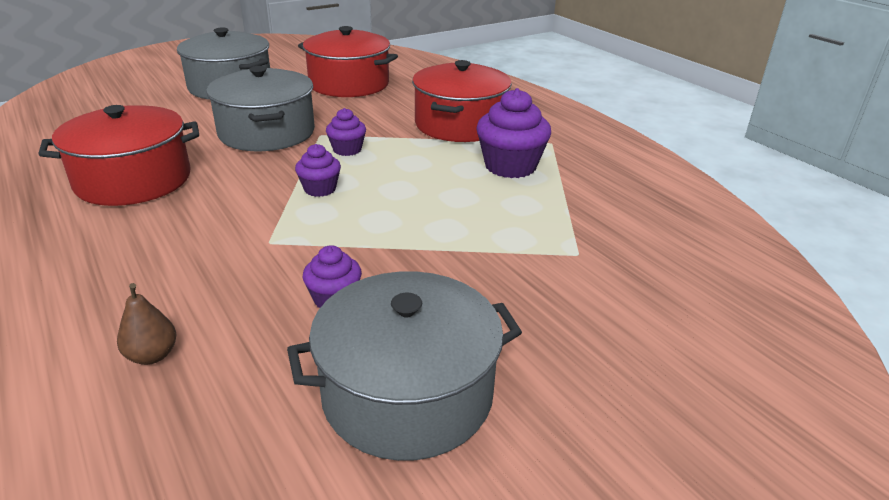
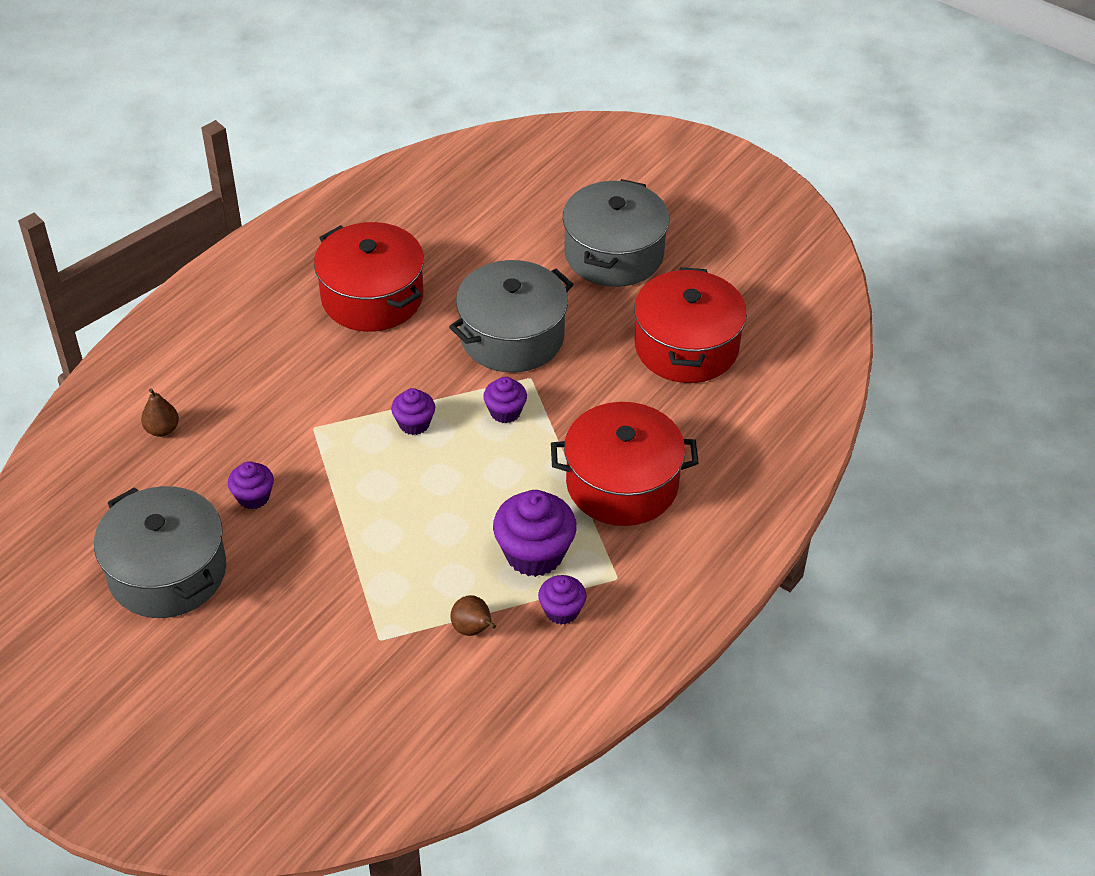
camera: 70 degrees right, 15 degrees up
(575, 167) = (561, 611): none -> purple cupcake
(582, 206) = (473, 629): none -> brown pear

